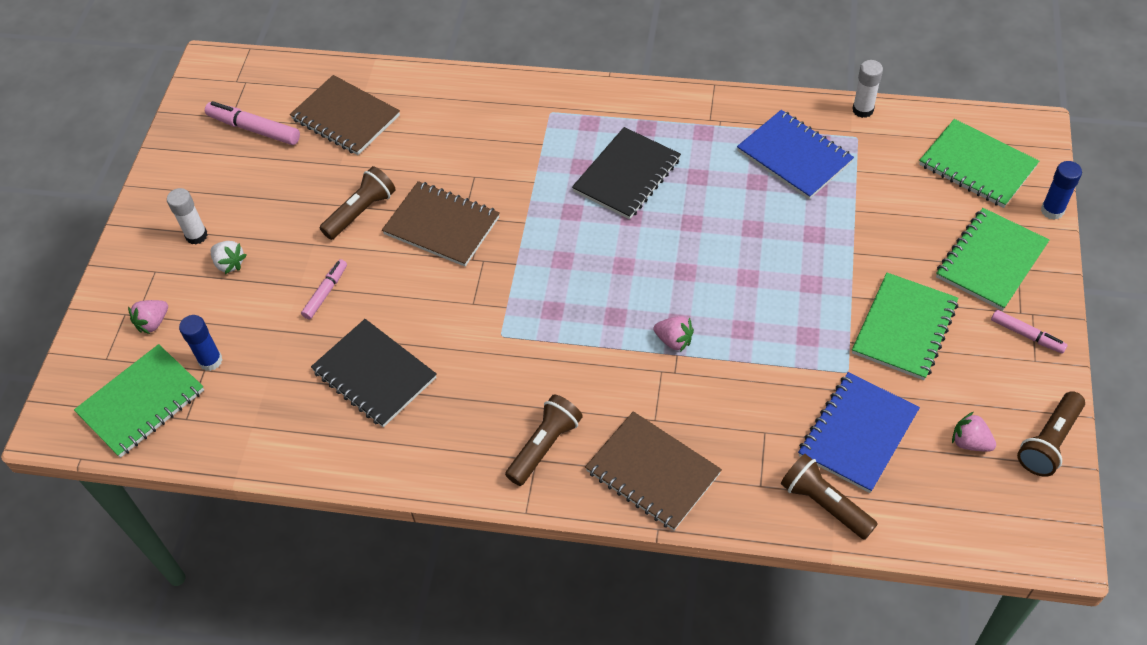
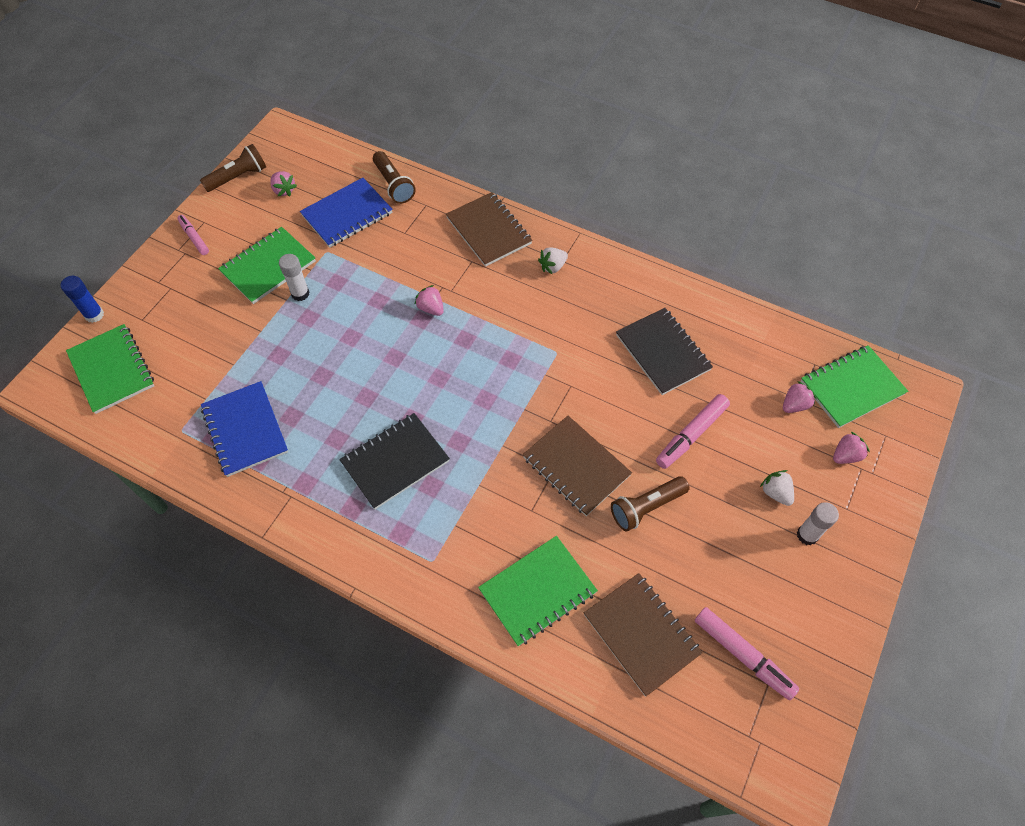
camera: 165 degrees left, 5 degrees up
(210, 361) = (794, 405): blue glue stick -> pink strawberry
(325, 292) = (691, 435): pink marker -> pink marker, size x1.59
(545, 446) = (553, 267): brown flashlight -> white strawberry
(863, 110) = (154, 457): white glue stick -> white glue stick (300, 293)
(991, 261) = (171, 293): green notebook -> green notebook (537, 591)

